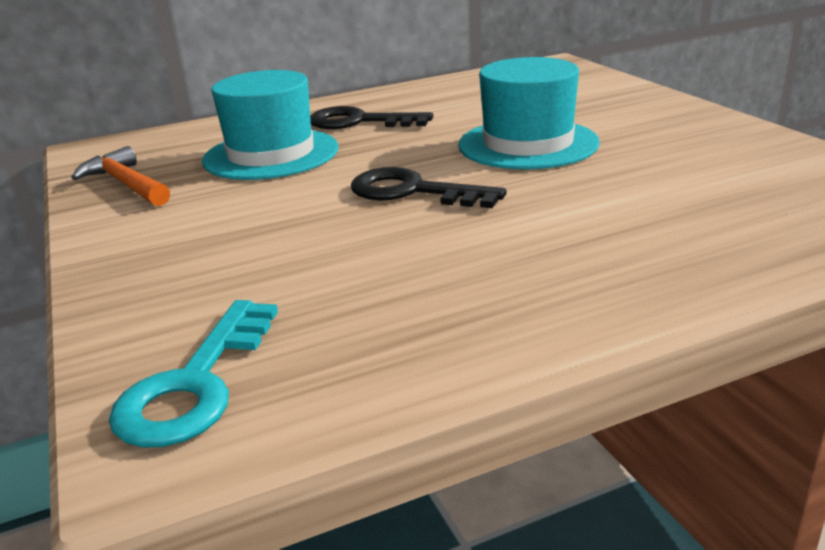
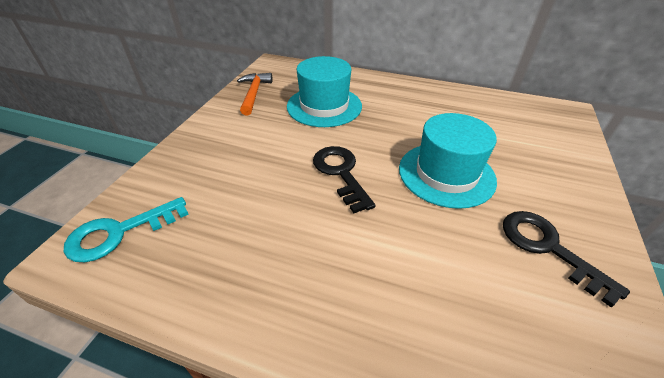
camera: 40 degrees right, 15 degrees up
(359, 122) = (390, 104): black key -> black key (548, 248)

